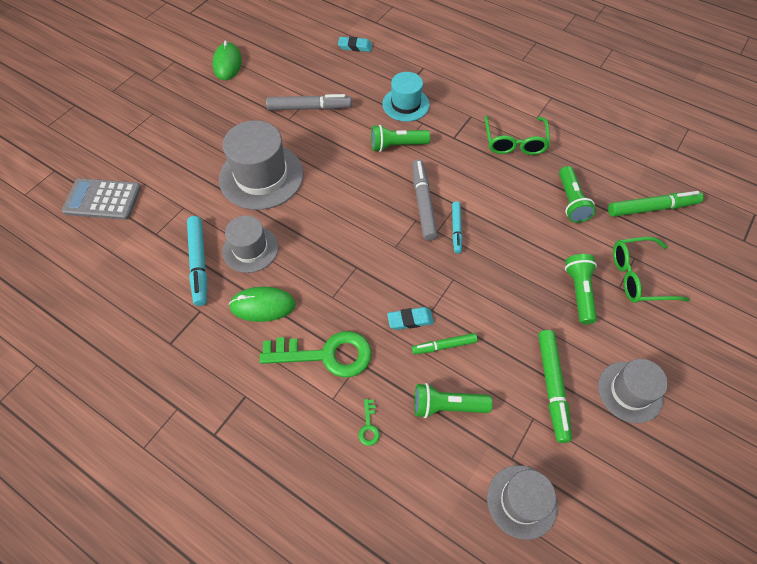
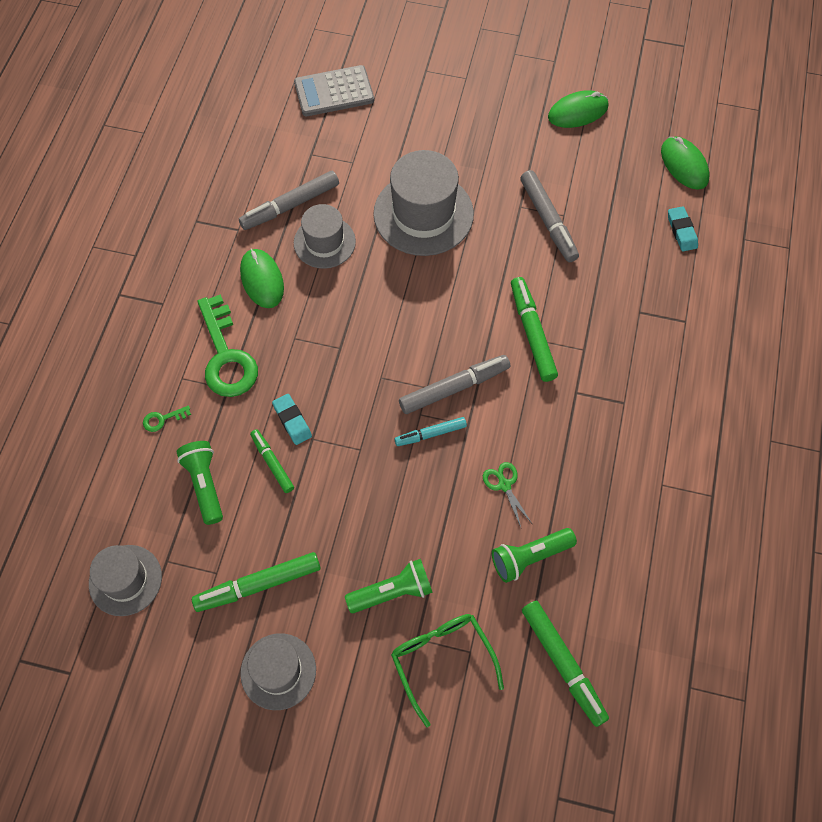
camera: 70 degrees right, 5 degrees up
(103, 199) = (334, 92): grey calculator -> grey calculator turned 90 degrees counterclockwise
(199, 263) = (290, 206): turquoise marker -> grey marker
(305, 28) = (684, 165): none -> green mouse
(397, 145) = (532, 333): green flashlight -> green marker
(405, 104) = (606, 321): turquoise hat -> none
(512, 198) = (504, 485): none -> green scissors
(514, 142) = (602, 467): green glasses -> none

